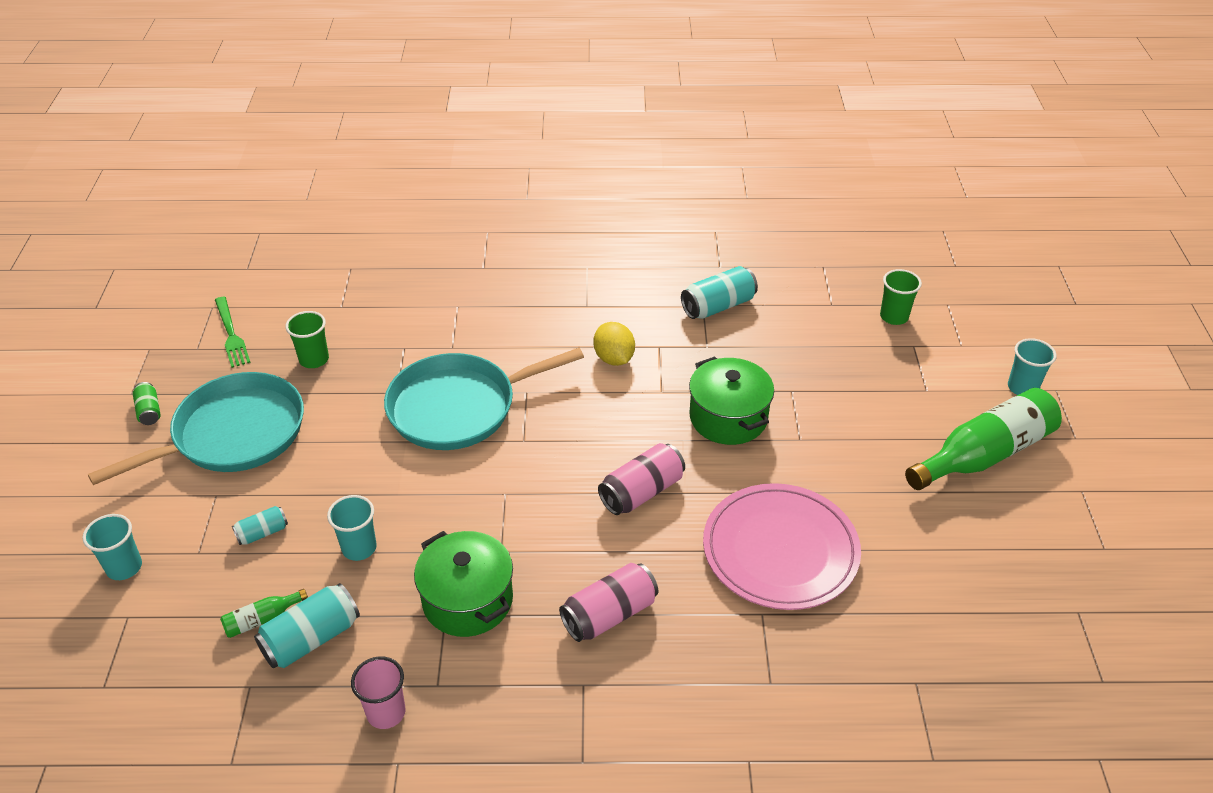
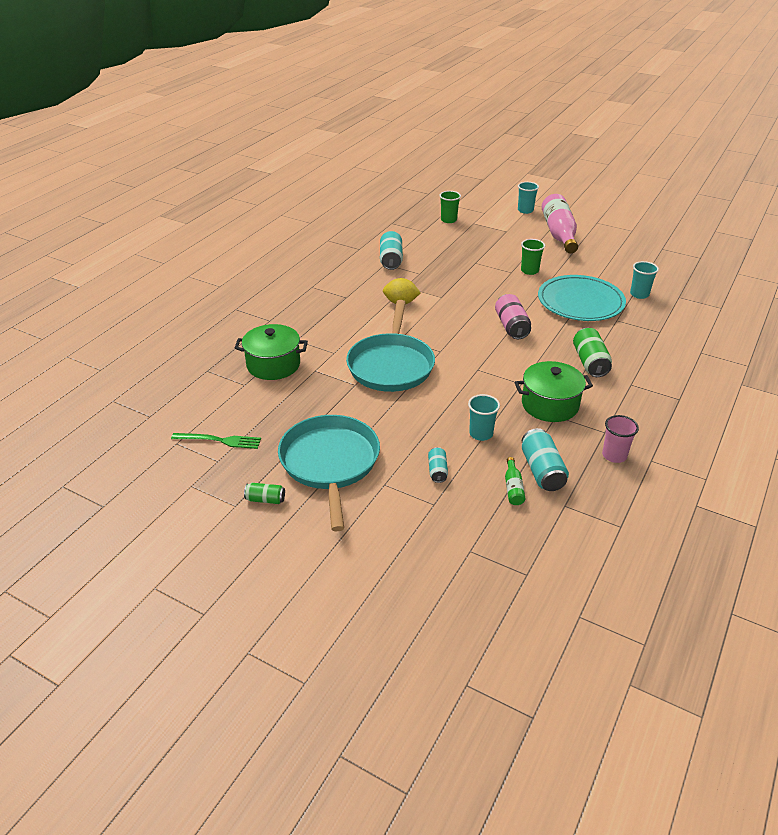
camera: 60 degrees left, 5 degrees down
(124, 567) = (421, 543): turquoise cup -> turquoise cup (639, 294)
(314, 359) = (288, 409): green cup -> green cup (529, 271)
(609, 614) = (590, 362): pink can -> green can
(728, 417) = (479, 285): green pot -> green pot (273, 365)
(780, 550) = (580, 302): pink plate -> turquoise plate
(984, 454) = (559, 234): green bottle -> pink bottle

